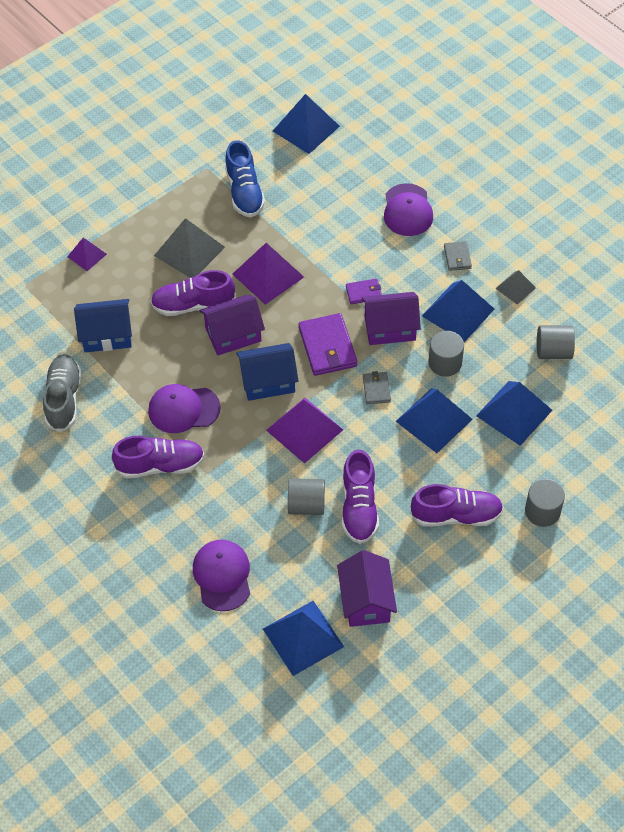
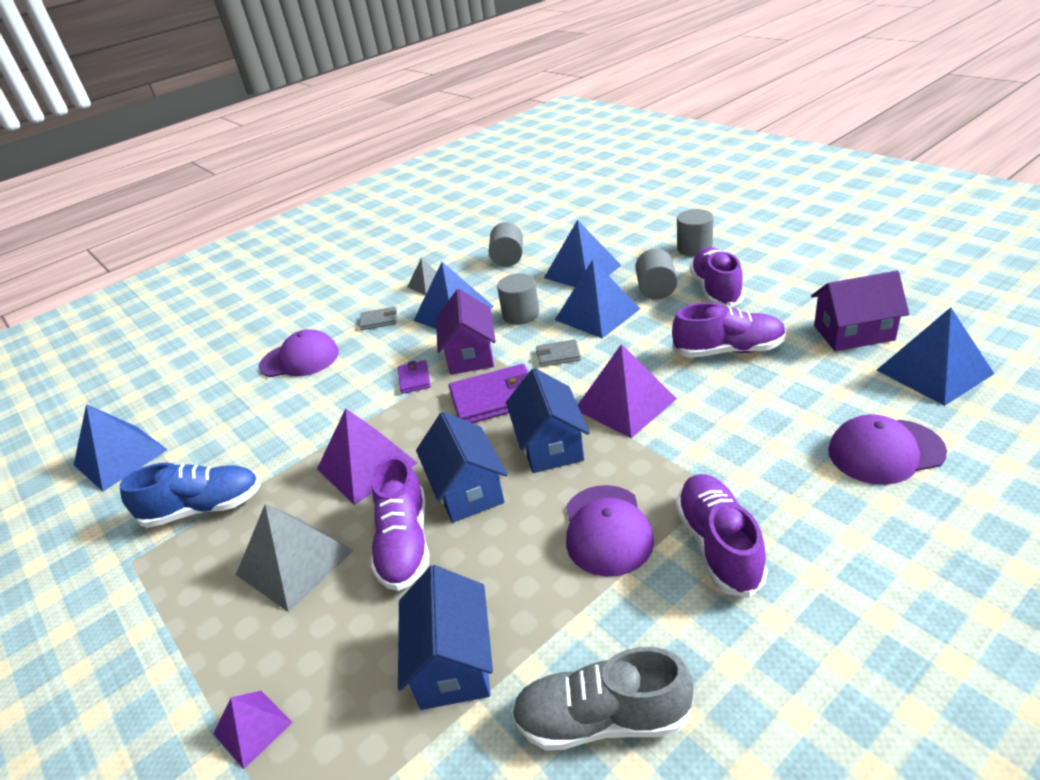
camera: 85 degrees left, 20 degrees down
(233, 335) = (467, 490): purple house -> blue house
(306, 505) = (739, 390): grey cylinder -> grey cylinder (656, 290)

